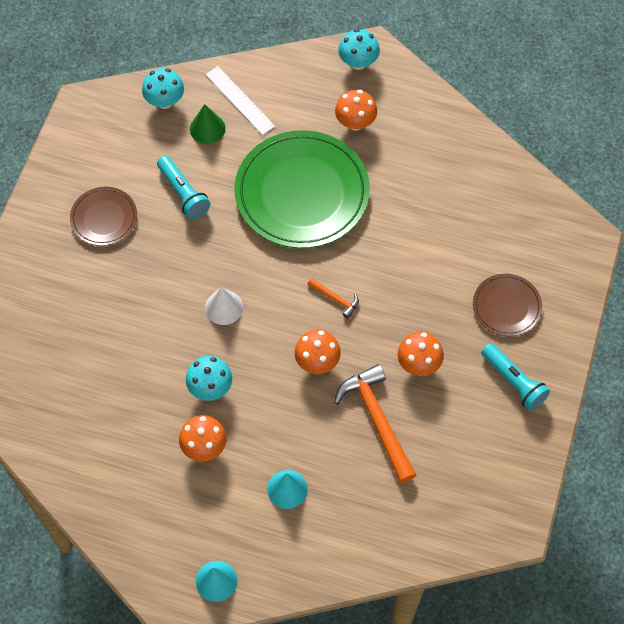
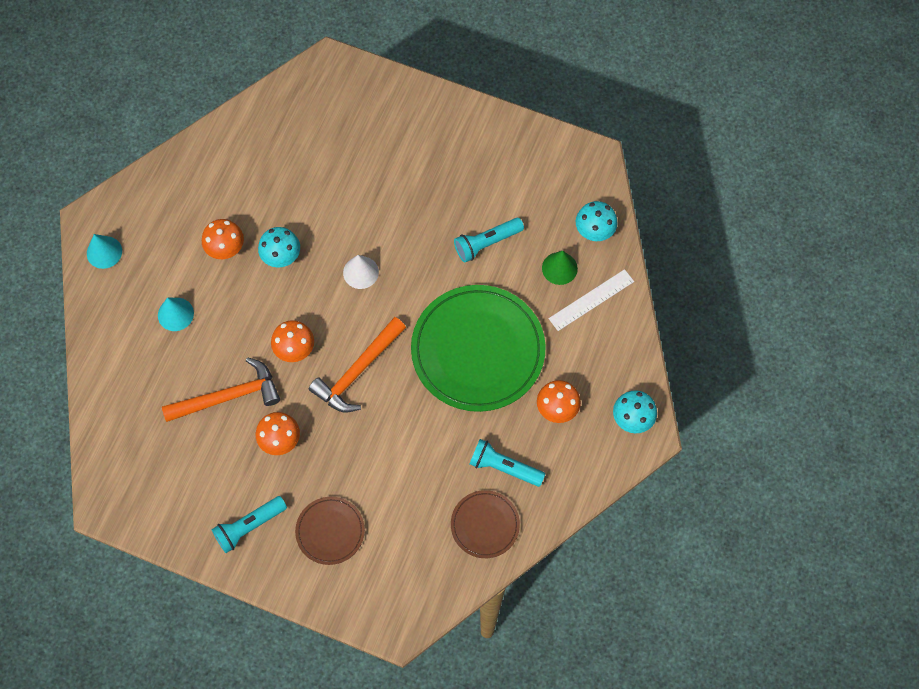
camera: 95 degrees right, 5 degrees up
(104, 218) = (466, 174): brown plate -> brown plate (485, 525)
(335, 299) = (357, 371): orange hammer -> orange hammer, size x2.10
(420, 162) = (504, 467): none -> turquoise flashlight

